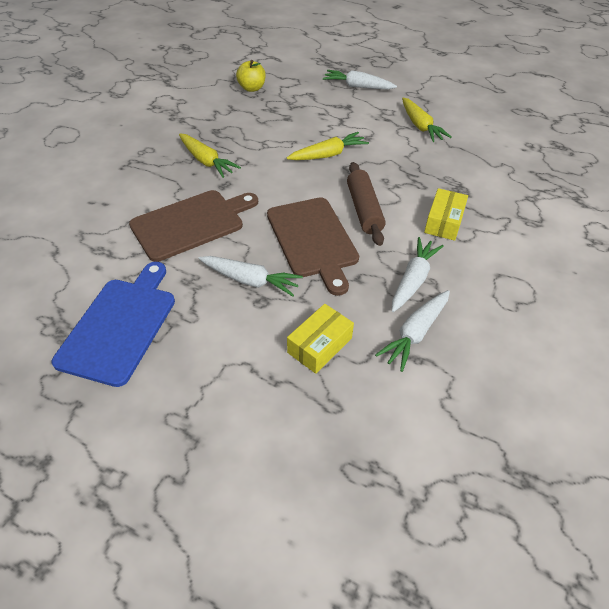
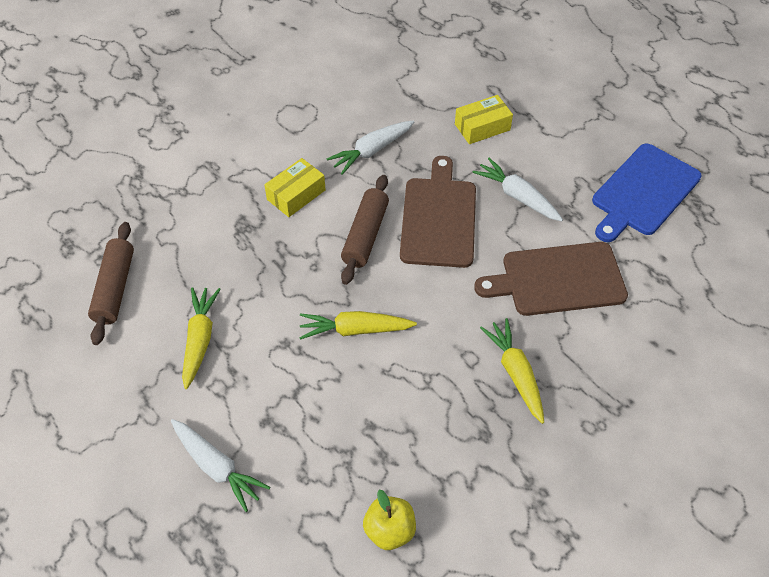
camera: 155 degrees left, 5 degrees up
(415, 333) = (402, 112): white carrot -> none
(500, 134) = (115, 288): none -> brown rolling pin

